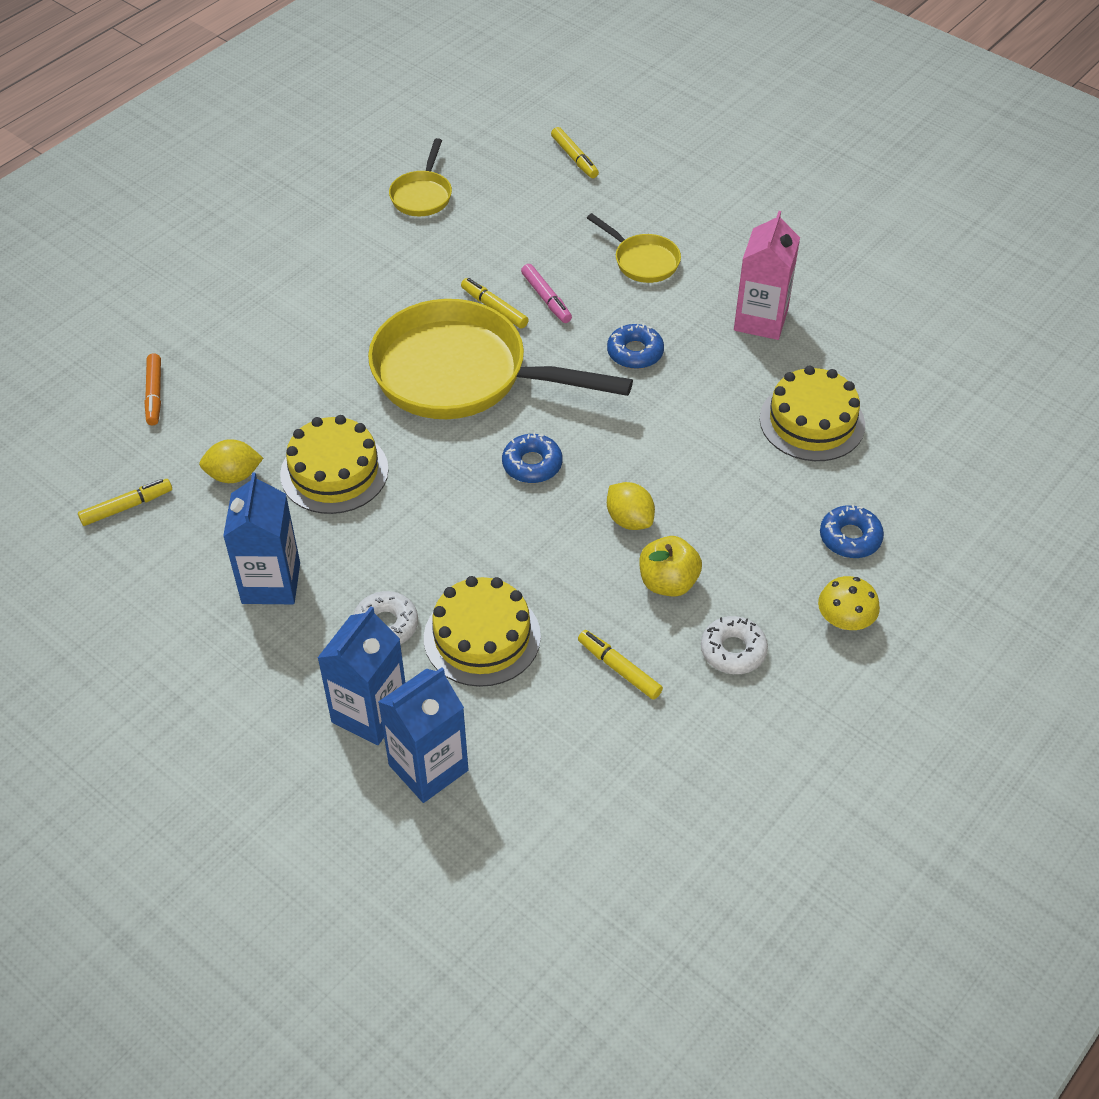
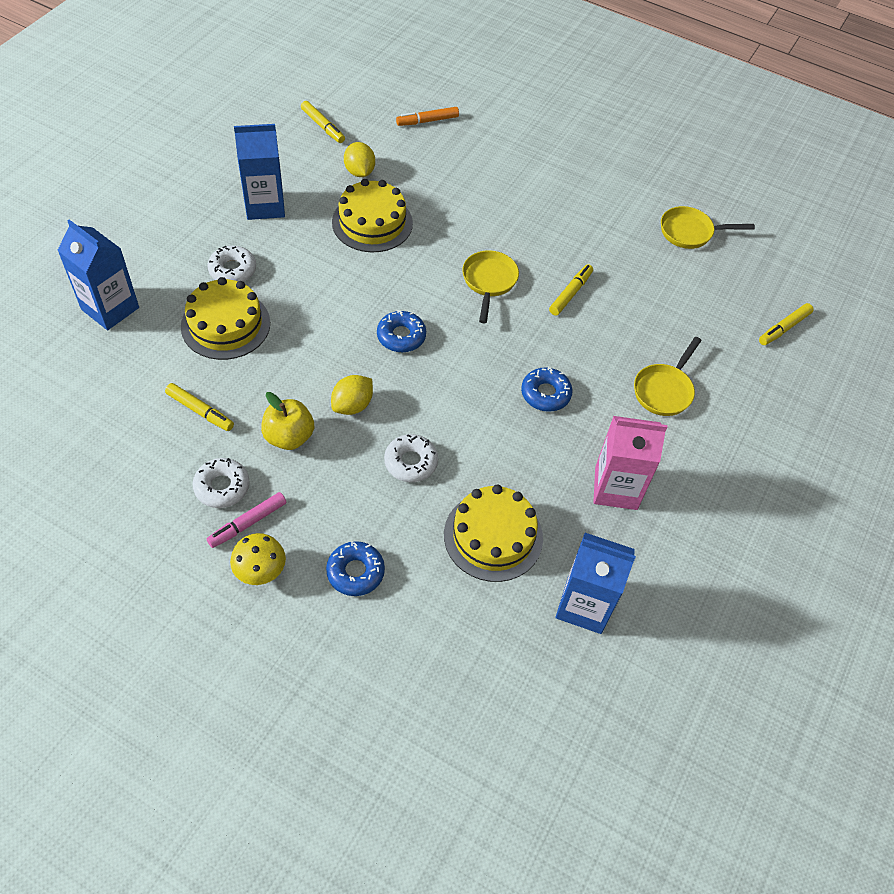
camera: 75 degrees right, 5 degrees up
(370, 713) = (156, 272): blue carton -> blue carton (584, 605)
(462, 374) = (489, 282): yellow pan -> yellow pan, size x0.45
(546, 298) = (593, 326): pink marker -> pink marker (248, 523)
(619, 669) = (200, 411): yellow marker -> yellow marker turned 90 degrees clockwise
(714, 476) = (411, 462): none -> white donut

